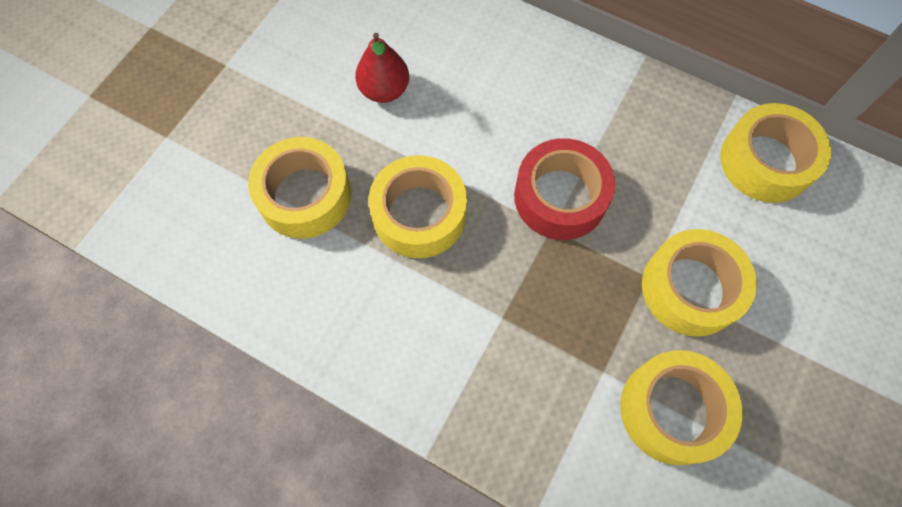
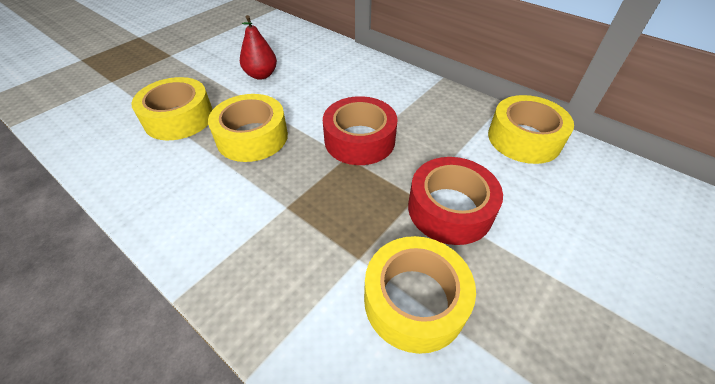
camera: 10 degrees right, 20 degrees down
(690, 288) = (450, 209): yellow tape -> red tape

